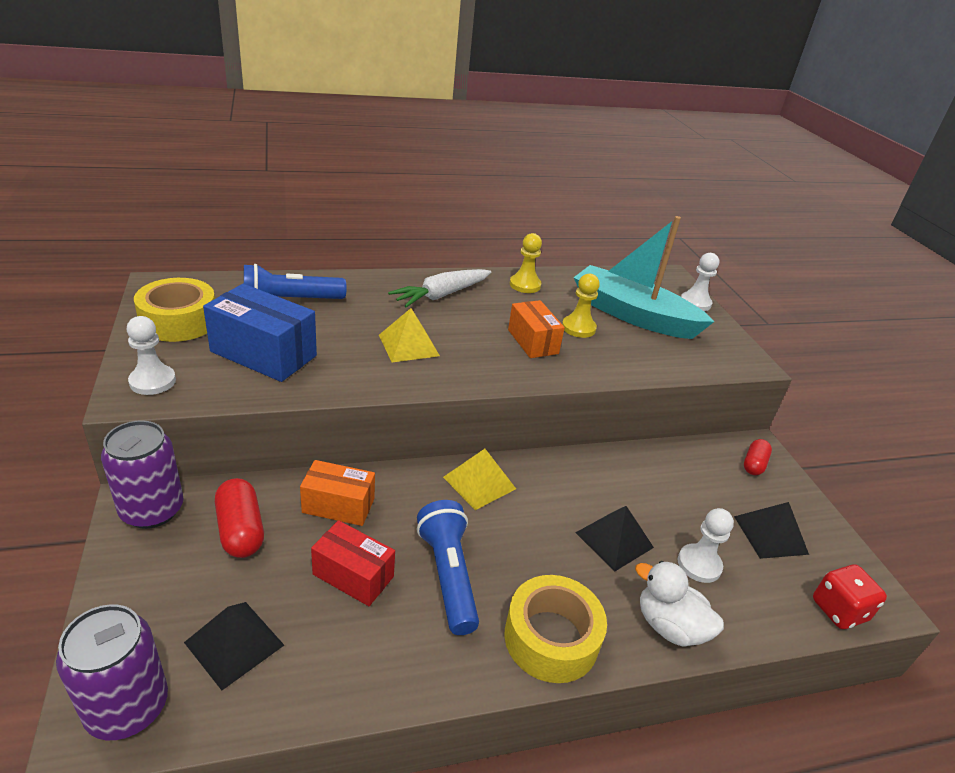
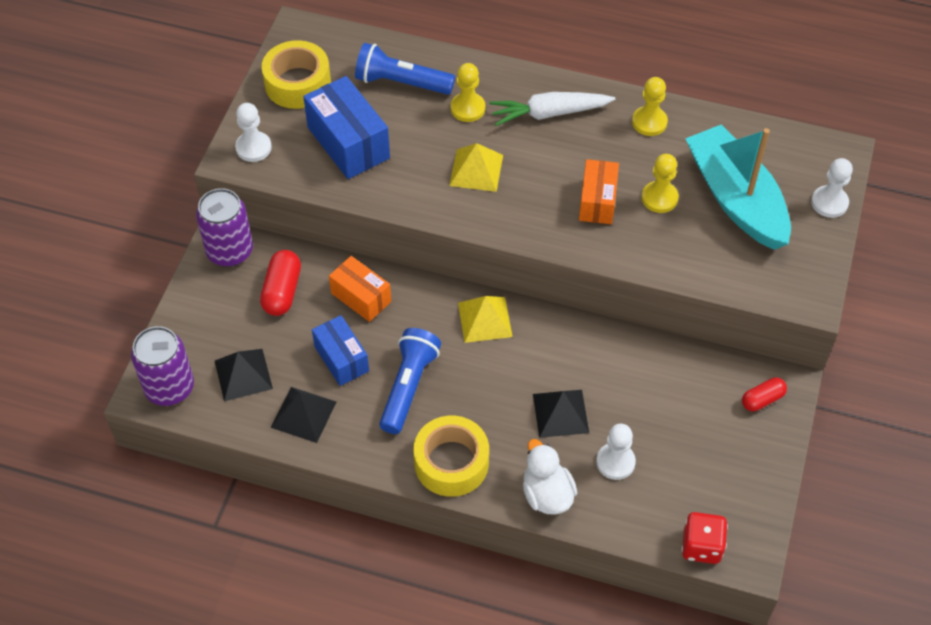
camera: 35 degrees right, 20 degrees up
(353, 575) = (341, 359): red box -> blue box
(367, 306) = (467, 108): none -> yellow pawn
(770, 535) = (706, 466): black pyramid -> black pyramid (303, 414)

